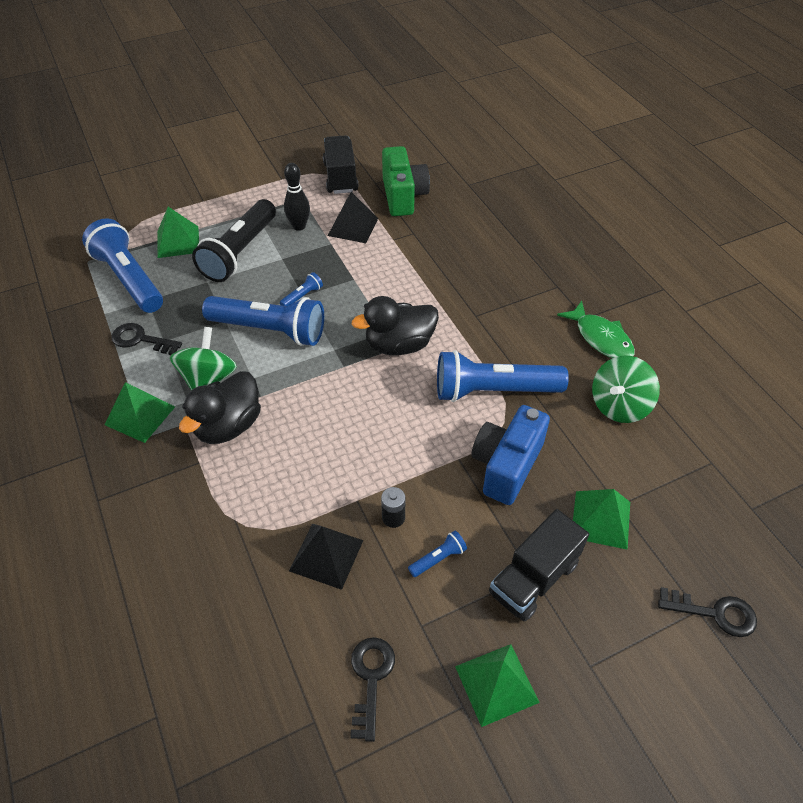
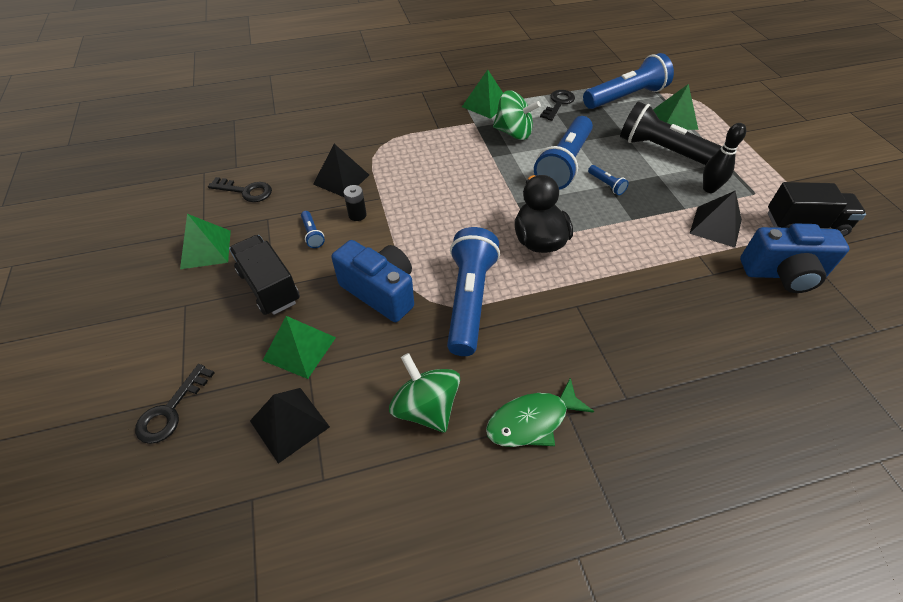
camera: 100 degrees right, 0 degrees up
(228, 426) = (466, 141): black duck -> none
(403, 196) = (783, 274): green camera -> blue camera
(679, 502) = (289, 423): none -> black pyramid

